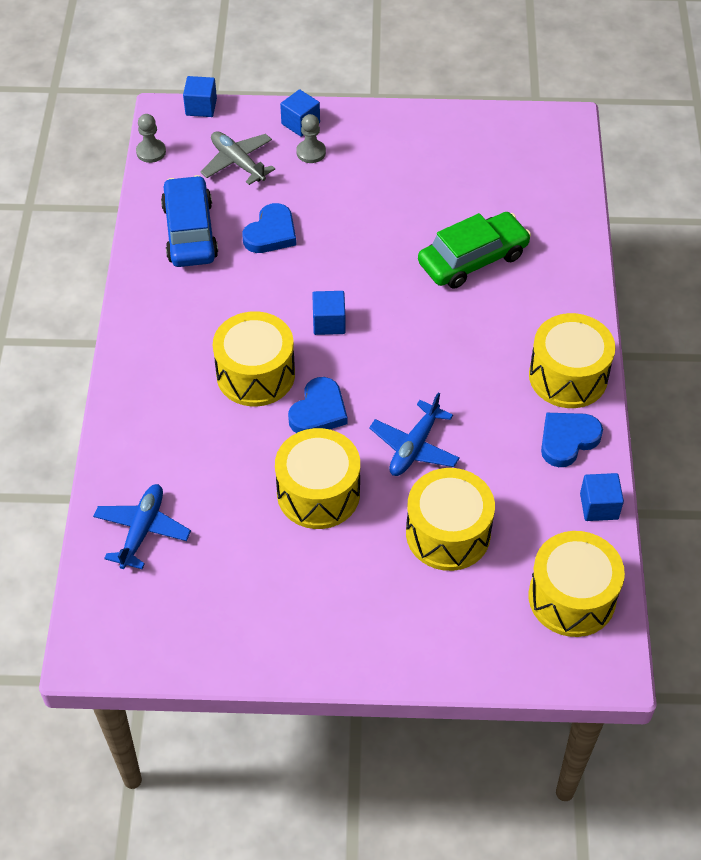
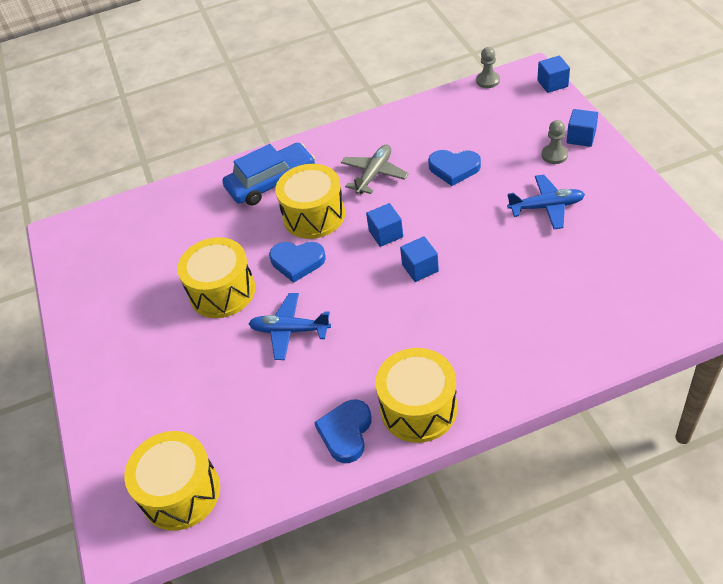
camera: 75 degrees right, 5 degrees down
(142, 530) = (157, 216): blue plane -> blue plane (546, 207)
(190, 232) = (426, 130): blue car -> blue car (271, 182)
(238, 163) = (511, 123): grey plane -> grey plane (374, 174)
(448, 533) = (215, 383): yellow drum -> none
(473, 259) = (511, 294): green car -> none
(567, 440) = (346, 432): blue heart -> blue heart turned 105 degrees counterclockwise
(599, 506) = (284, 481): blue cube -> blue cube (420, 268)

